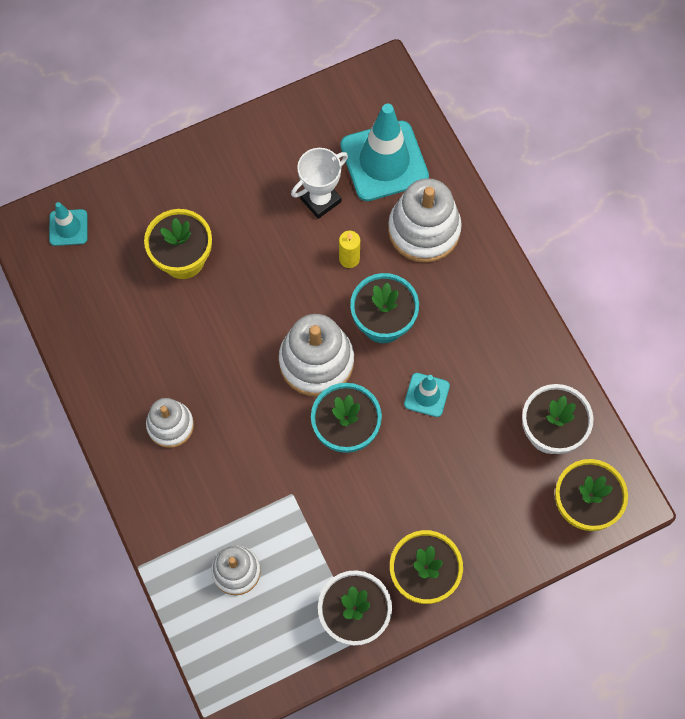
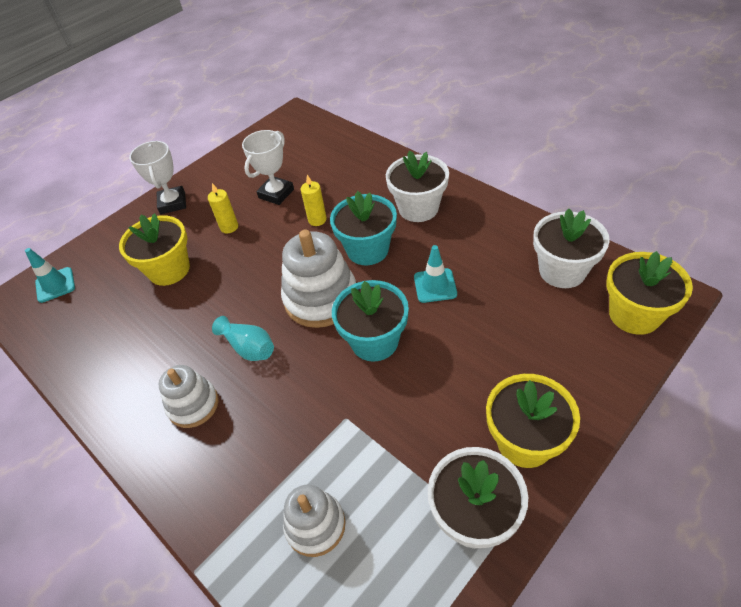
camera: 15 degrees left, 20 degrees down
(207, 163) = (173, 203): none -> white trophy
(234, 387) = (249, 347): none -> turquoise vase
(257, 227) = (229, 227): none -> yellow candle
(384, 161) = (317, 156): turquoise traffic cone -> none
(424, 230) = (370, 182): white stacking toy -> none
(456, 290) = (418, 208): none -> white flower pot

